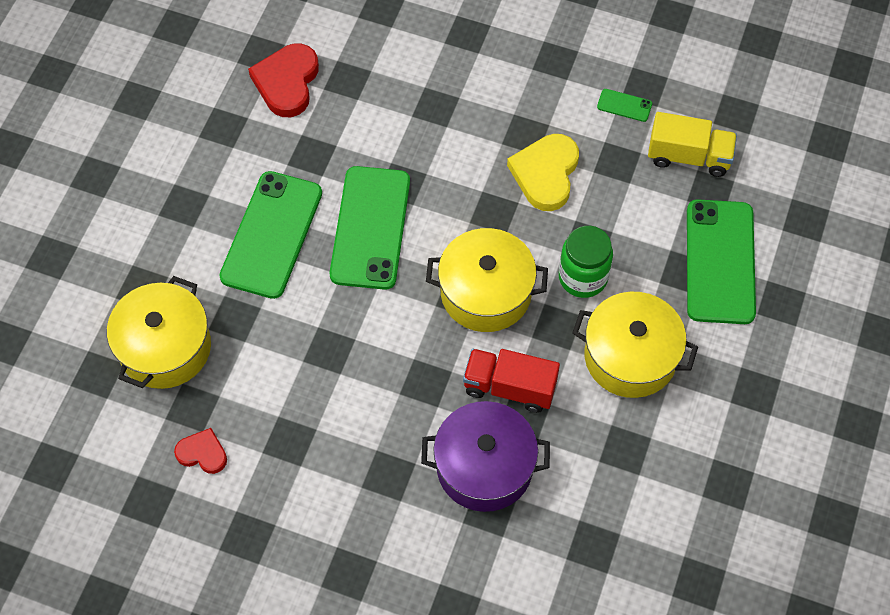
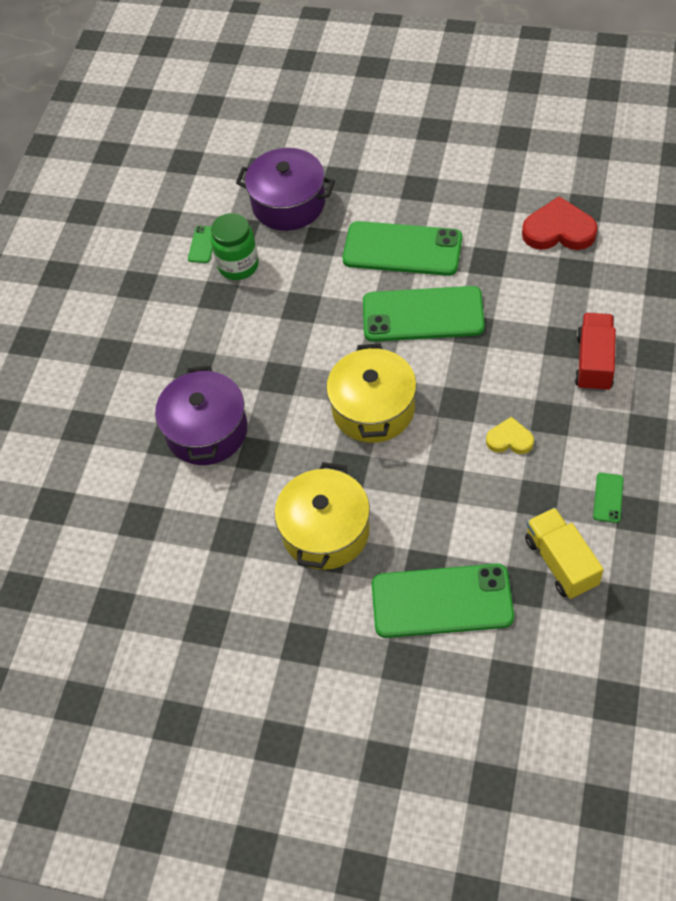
camera: 90 degrees right, 5 degrees down
(165, 347) = (288, 204): yellow pot -> purple pot
(202, 453) = (202, 244): red heart -> green phone
(509, 387) = (282, 439): red truck -> red truck (594, 362)
(545, 174) = (509, 439): yellow heart -> yellow heart, size x0.58
(583, 277) = (402, 483): green jar -> green jar (238, 265)
(688, 156) = (561, 562): yellow truck -> yellow truck turned 150 degrees clockwise

